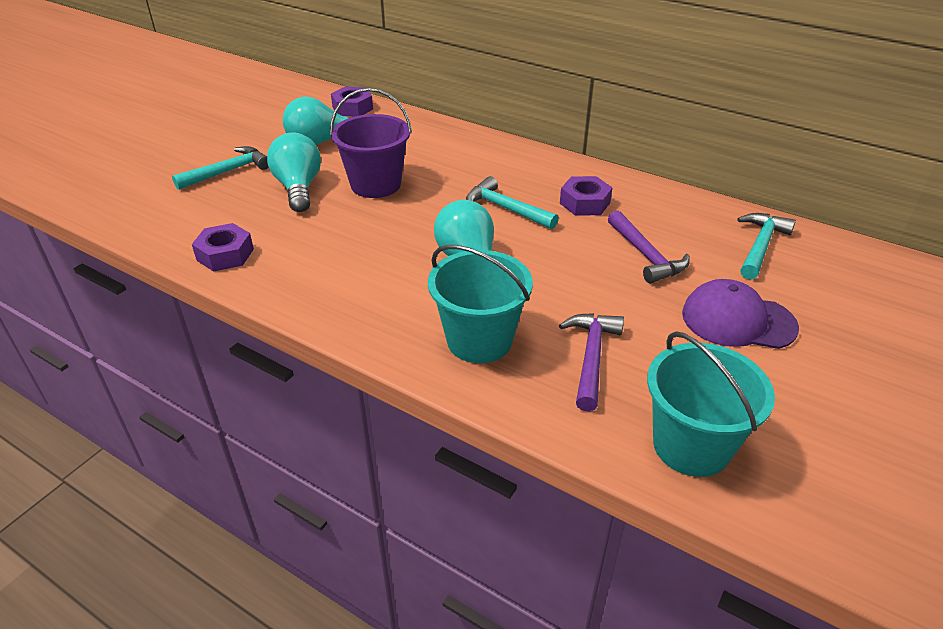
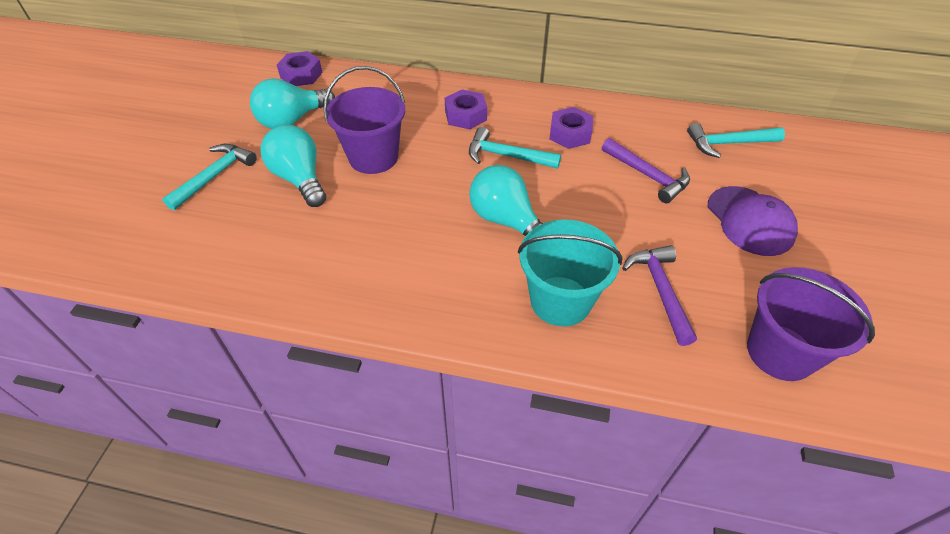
camera: 20 degrees left, 10 degrees up
(225, 254) = (269, 274): purple nut -> purple nut (465, 115)
(691, 446) = (780, 352): turquoise bucket -> purple bucket
(738, 320) = (750, 221): purple cap -> purple cap turned 105 degrees counterclockwise
(760, 246) = (728, 144): turquoise hammer -> turquoise hammer turned 105 degrees counterclockwise

